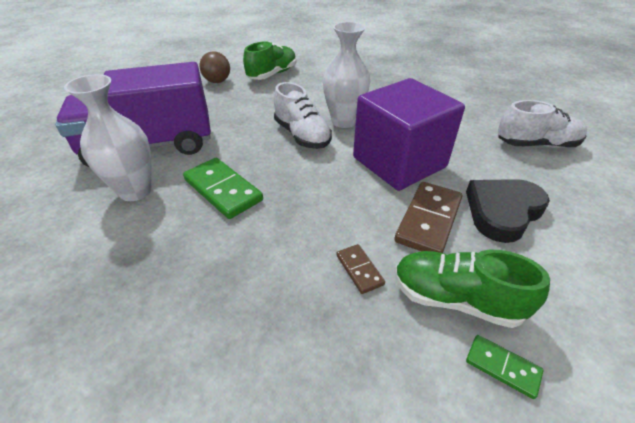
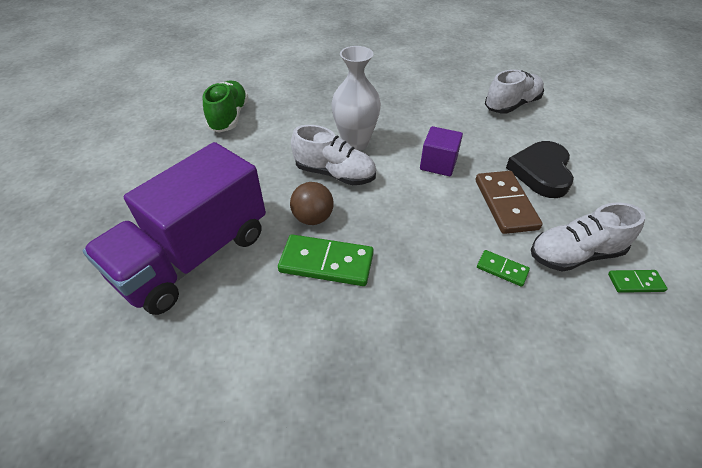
camera: 35 degrees left, 5 degrees up
(135, 191) = (242, 310): white vase -> none
(217, 81) = (176, 148): brown ball -> brown ball (313, 218)
(359, 270) = (502, 269): brown domino -> green domino
(399, 162) = (438, 164): purple cube -> purple cube, size x0.49
(455, 299) = (575, 254): green shoe -> white shoe

